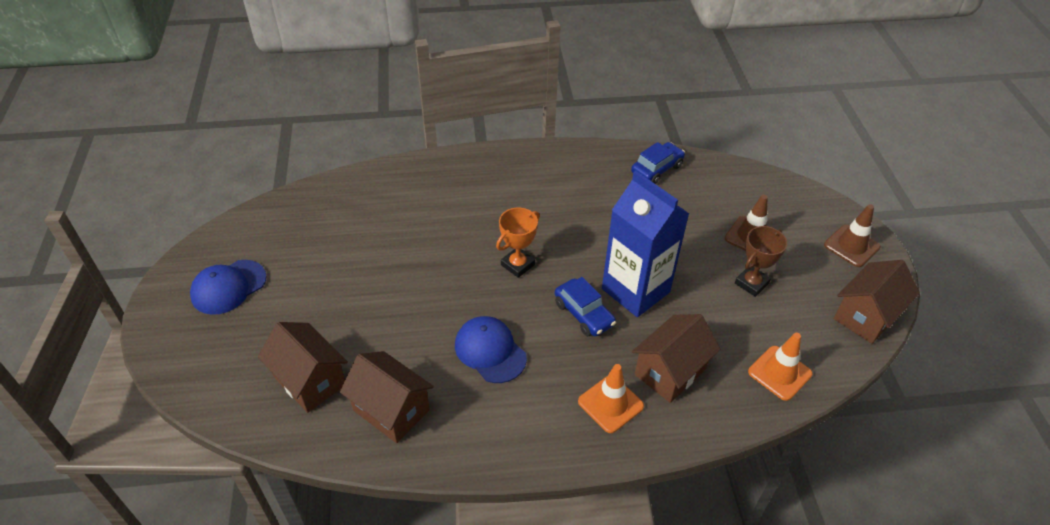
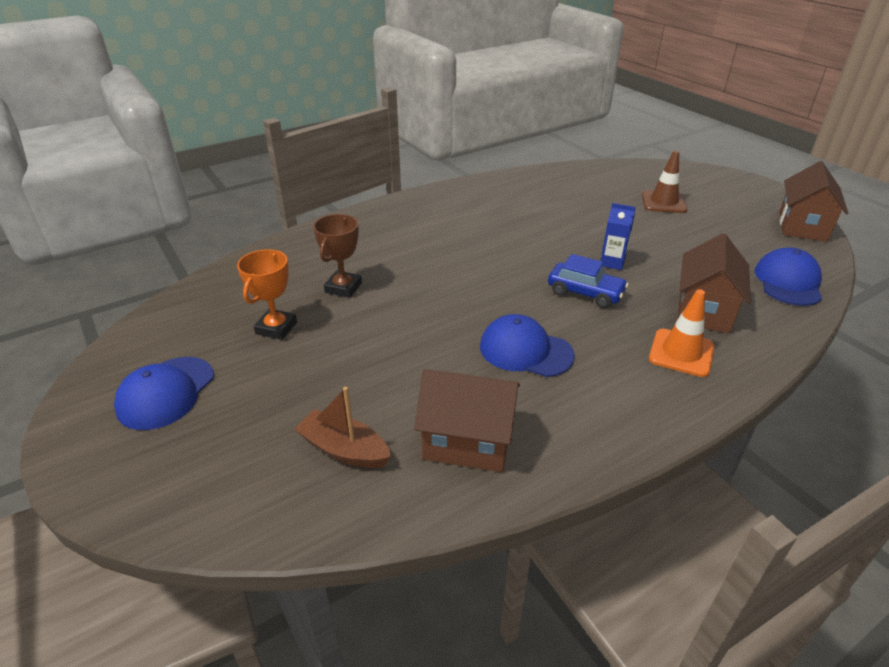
camera: 25 degrees left, 10 degrees down
(310, 380) = (344, 449): brown house -> brown boat
(517, 265) = (487, 275): orange trophy -> orange trophy (276, 328)
(635, 290) = (612, 263): blue carton -> blue carton, size x0.42
(656, 169) = (544, 181): blue car -> none
(751, 283) = (698, 231): brown trophy -> brown trophy (343, 287)
(779, 373) = (788, 282): orange traffic cone -> blue cap
(851, 246) = (741, 189): brown traffic cone -> none

